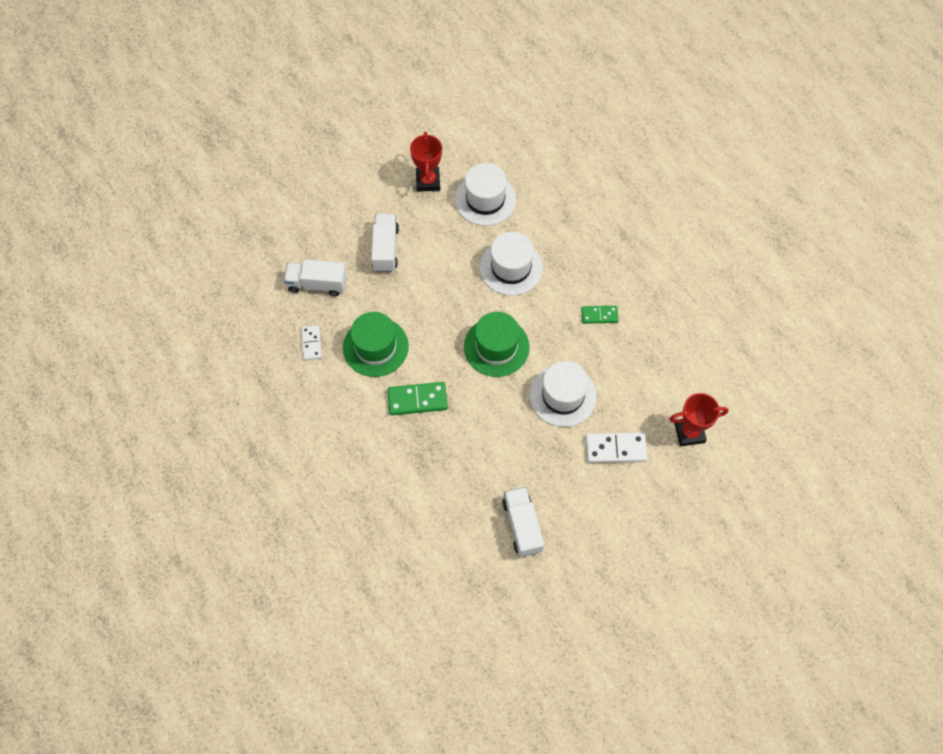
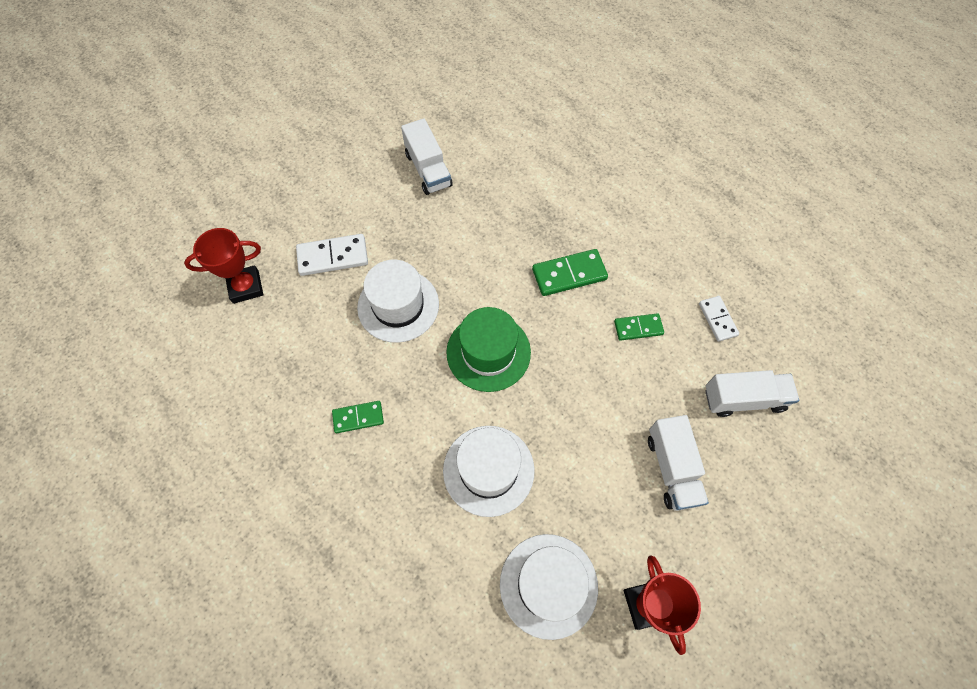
camera: 170 degrees right, 0 degrees up
(375, 347) = (638, 328): green hat -> green domino

